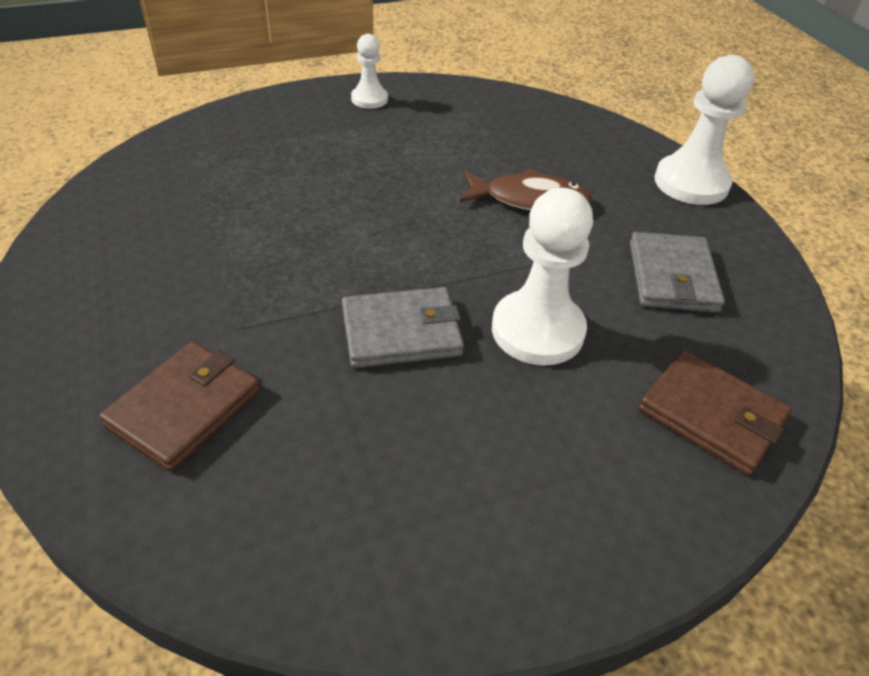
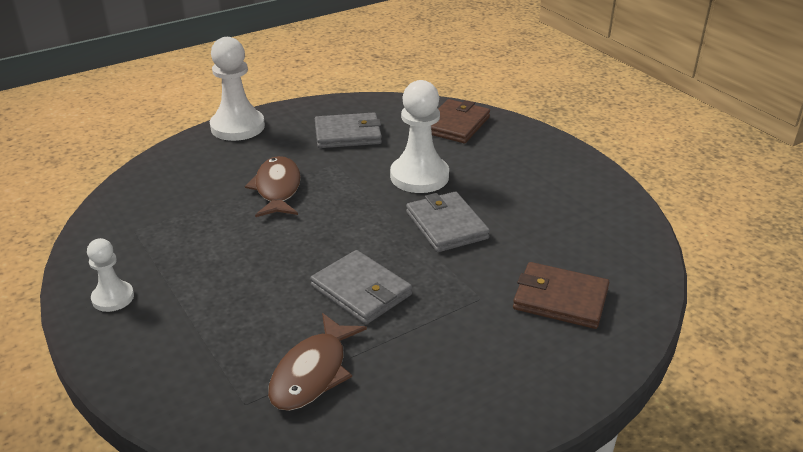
camera: 100 degrees left, 10 degrees down
(200, 190) = (313, 372): none -> brown fish
(302, 235) = (361, 291): none -> grey wallet

